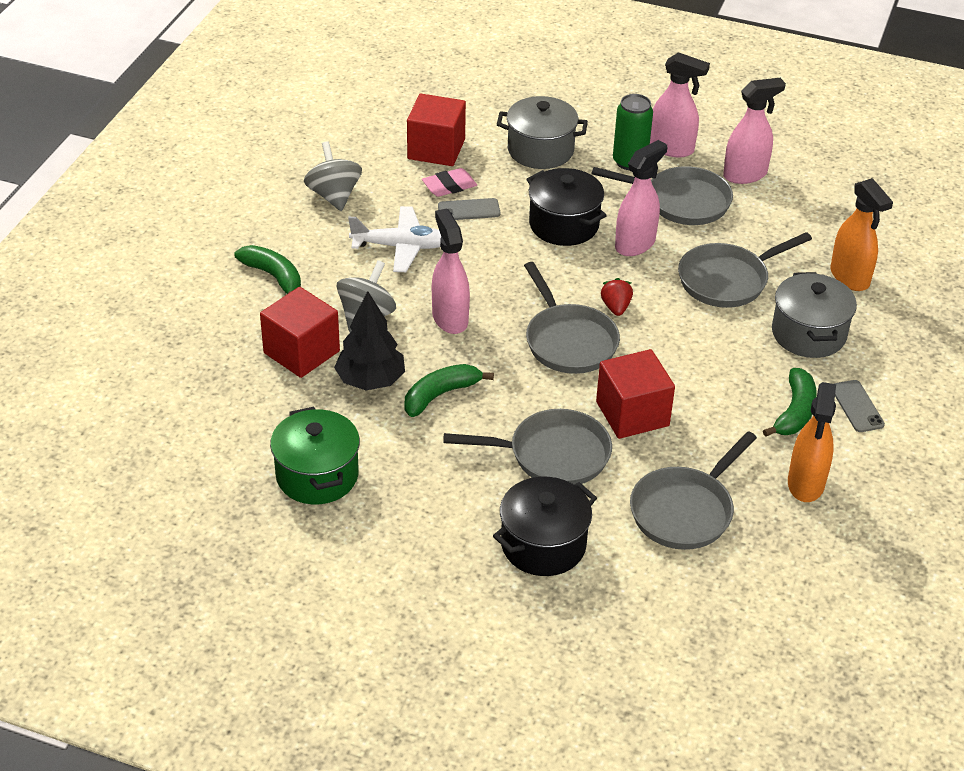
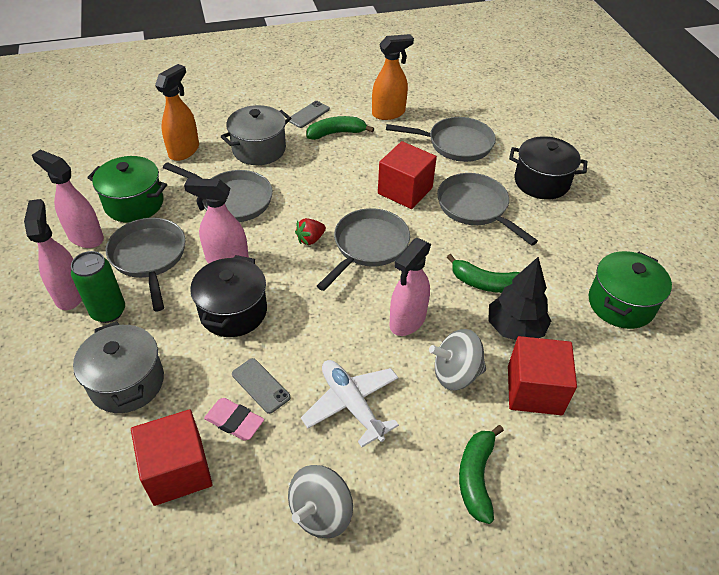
camera: 125 degrees left, 5 degrees up
(776, 216) = (134, 203): none -> green pot

